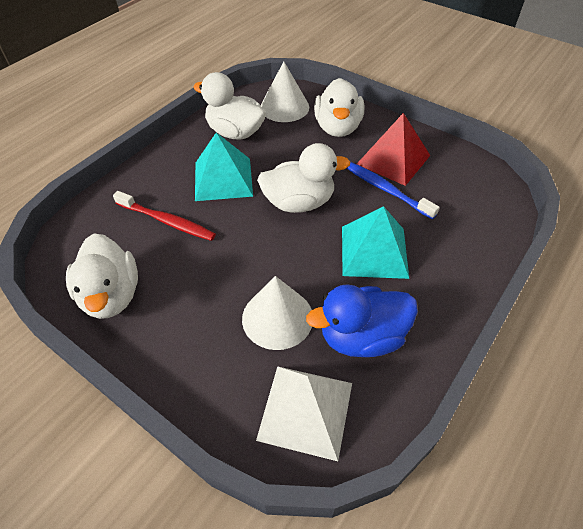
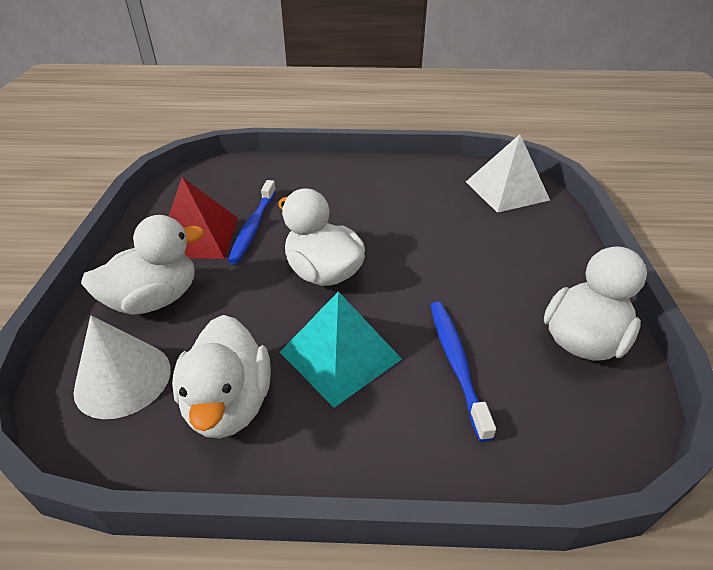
camera: 125 degrees left, 10 degrees down
(166, 221) = (456, 364): red toothbrush -> blue toothbrush
(277, 318) = (463, 228): white cone -> none
(362, 337) = (428, 188): blue duck -> none
(374, 251) = (342, 208): turquoise pyramid -> none

